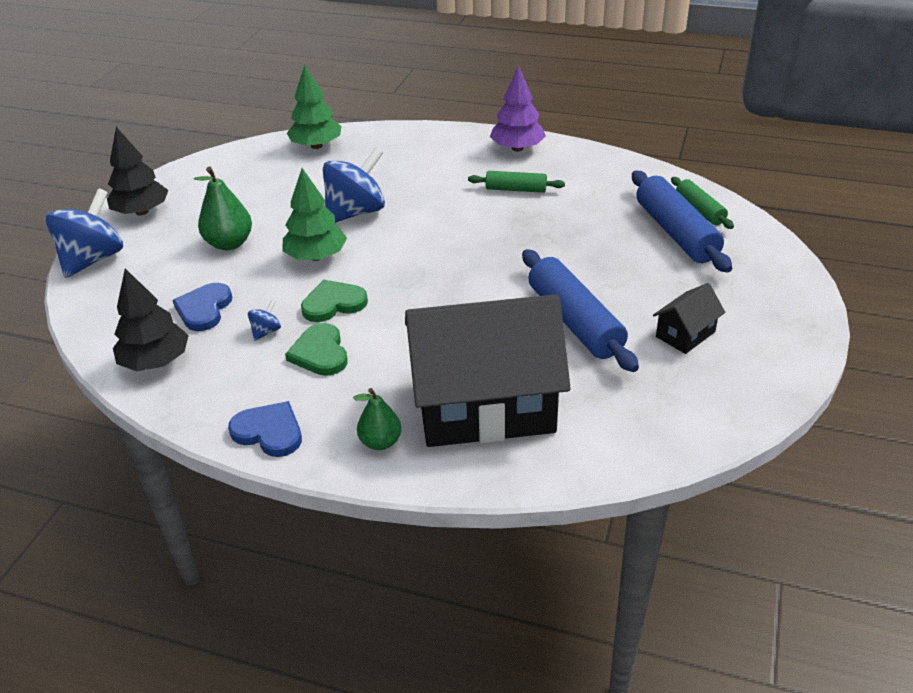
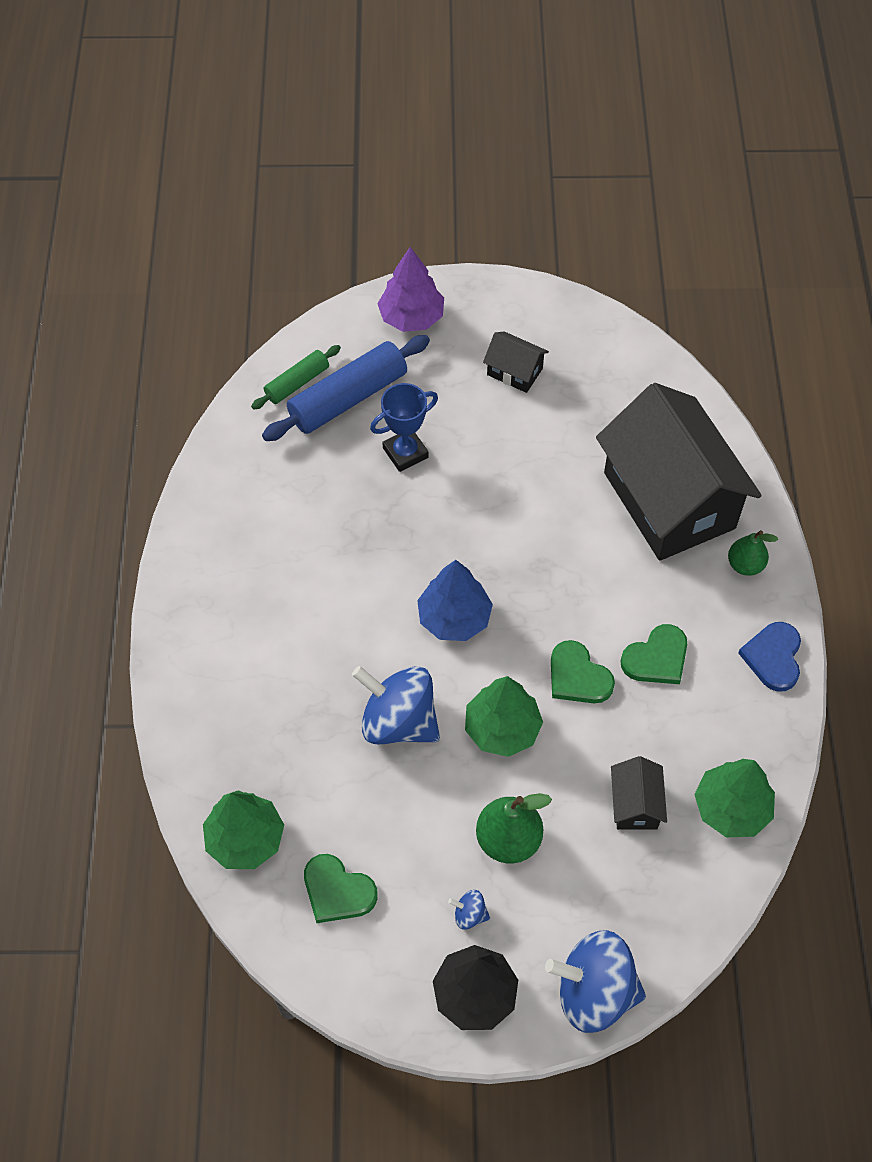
camera: 110 degrees left, 20 degrees up
(155, 361) = (731, 808): black tree -> green tree
(204, 309) = (635, 804): blue heart -> black house
(254, 172) = (337, 891): none -> green heart
(266, 331) = (645, 722): blue spinning top -> blue spinning top (469, 914)
(427, 251) = (454, 618): none -> blue tree
(516, 189) = (299, 563): green rolling pin -> none
(517, 148) = (198, 585): purple tree -> purple tree (411, 317)
(574, 321) = (527, 457): blue rolling pin -> none
(605, 253) = (405, 453): none -> blue trophy

